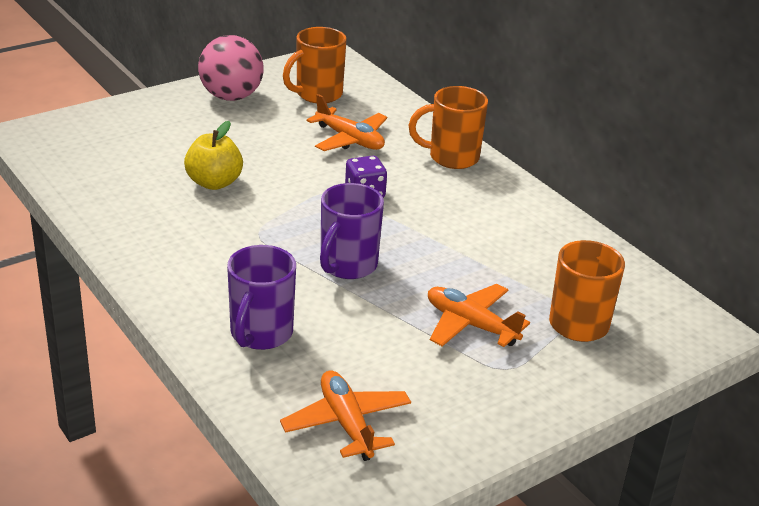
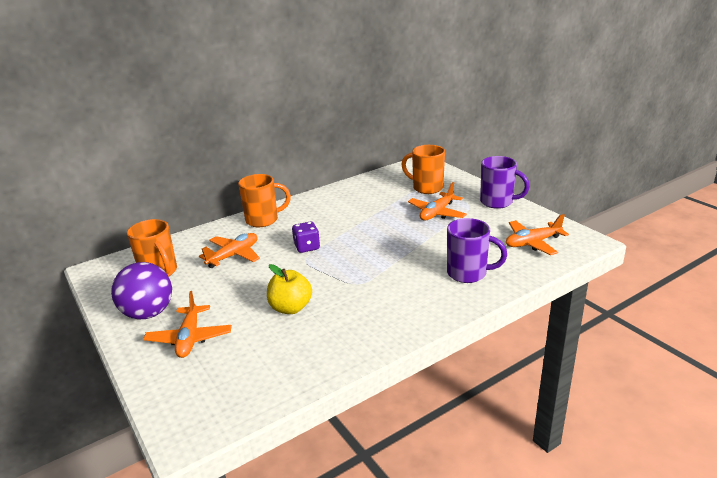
camera: 85 degrees left, 5 degrees down
(175, 123) = (189, 338): none -> orange plane
(231, 96) = (148, 313): pink ball -> purple ball
(347, 266) = (390, 249): purple mug -> purple mug (497, 202)
(451, 157) = (263, 220): orange mug -> orange mug turned 105 degrees counterclockwise

